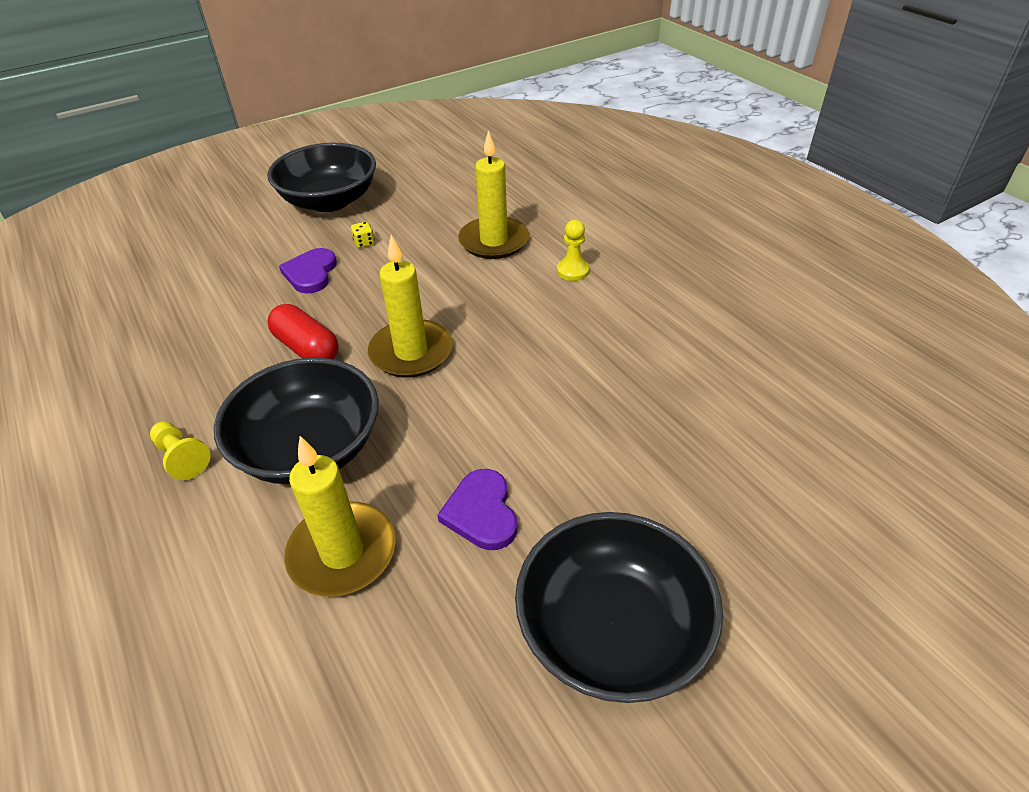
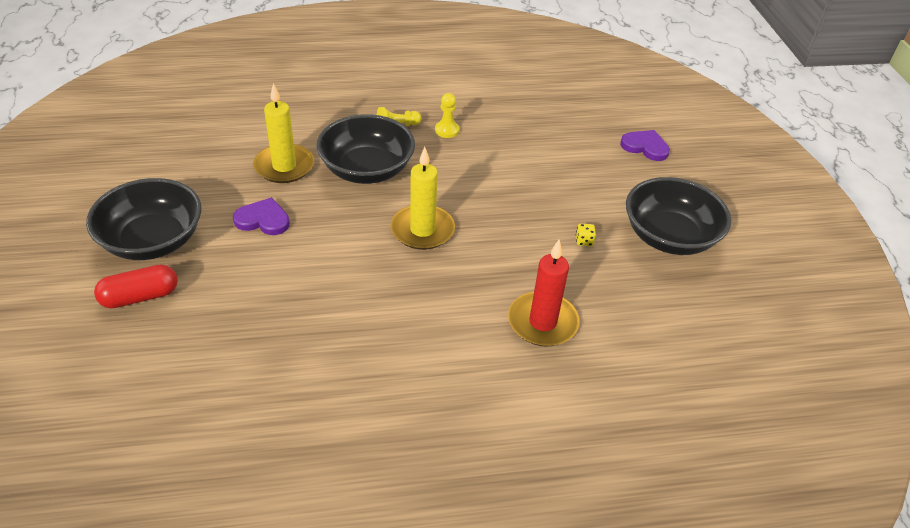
camera: 110 degrees right, 0 degrees up
(307, 348) = (461, 185): red capsule -> red capsule (140, 297)
(311, 273) = (554, 204): purple heart -> purple heart (645, 147)
(494, 241) = (542, 322): yellow candle -> red candle
(573, 271) = (463, 358): yellow pawn -> yellow pawn (447, 130)

